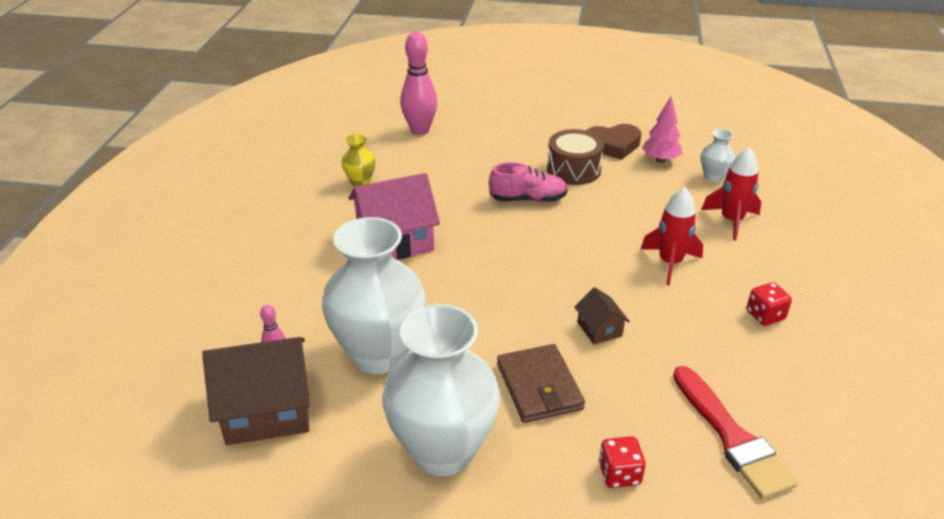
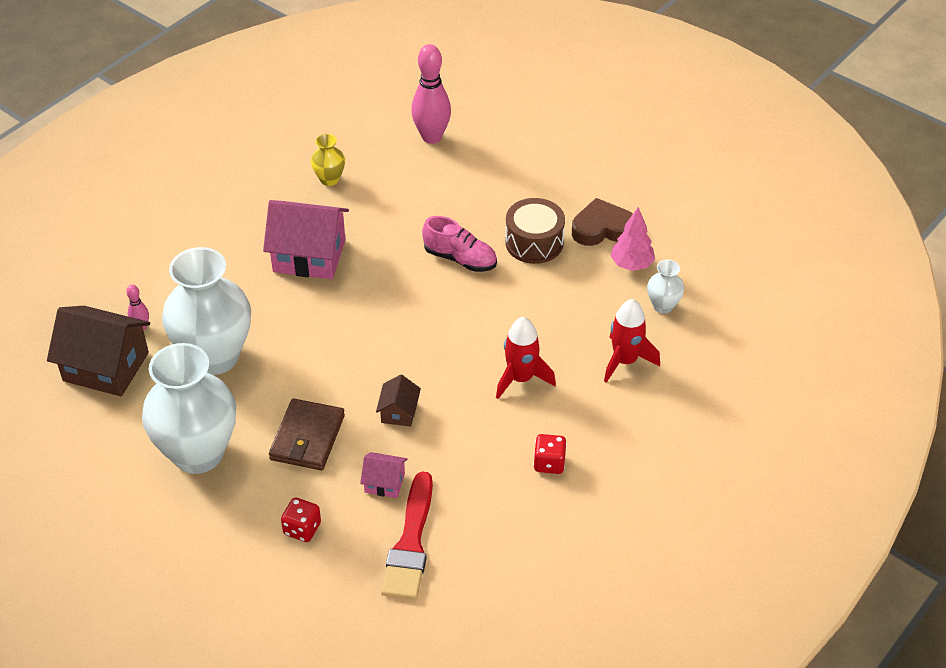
camera: 30 degrees right, 10 degrees up
(613, 145) = (602, 228): brown heart -> brown heart turned 150 degrees clockwise
(650, 394) = (384, 483): none -> pink house

